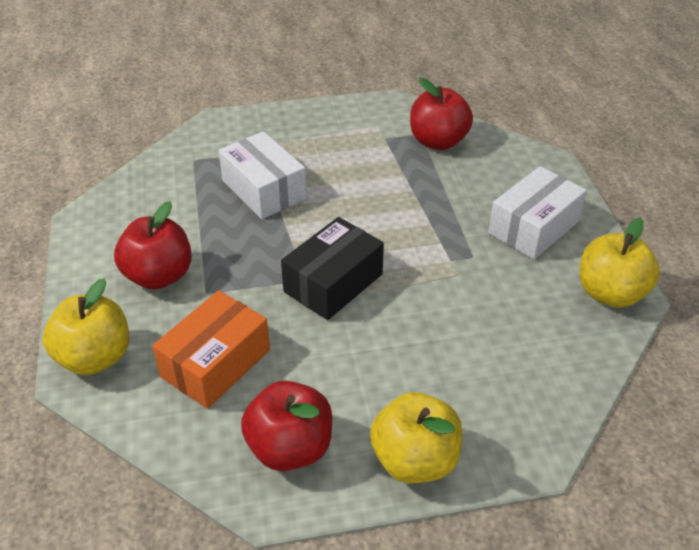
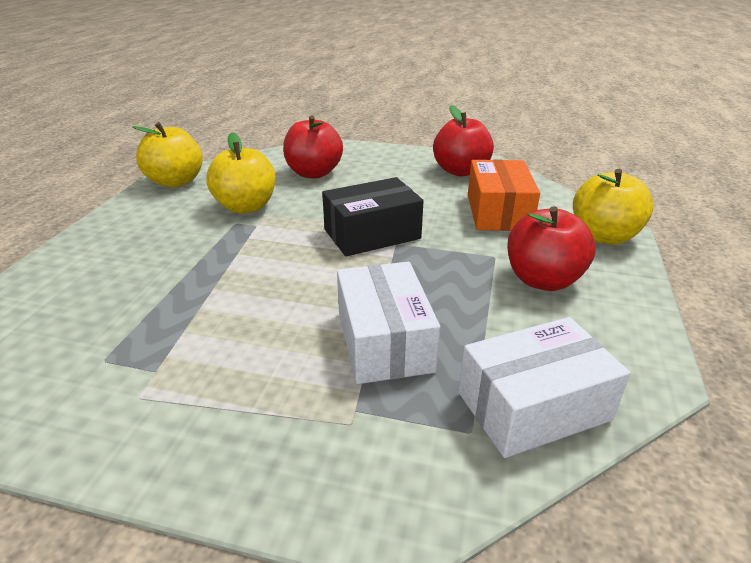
camera: 155 degrees left, 10 degrees down
(216, 363) = (498, 212): orange box -> orange box turned 60 degrees counterclockwise
(414, 460) = (390, 155): yellow apple -> yellow apple (246, 207)
(438, 141) = (100, 339): red apple -> red apple (314, 173)
(533, 227) = (155, 227): white box -> white box (533, 406)

